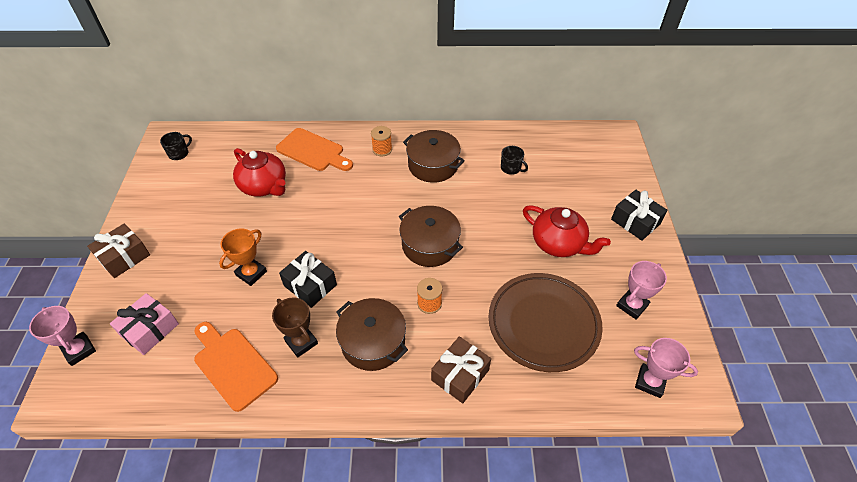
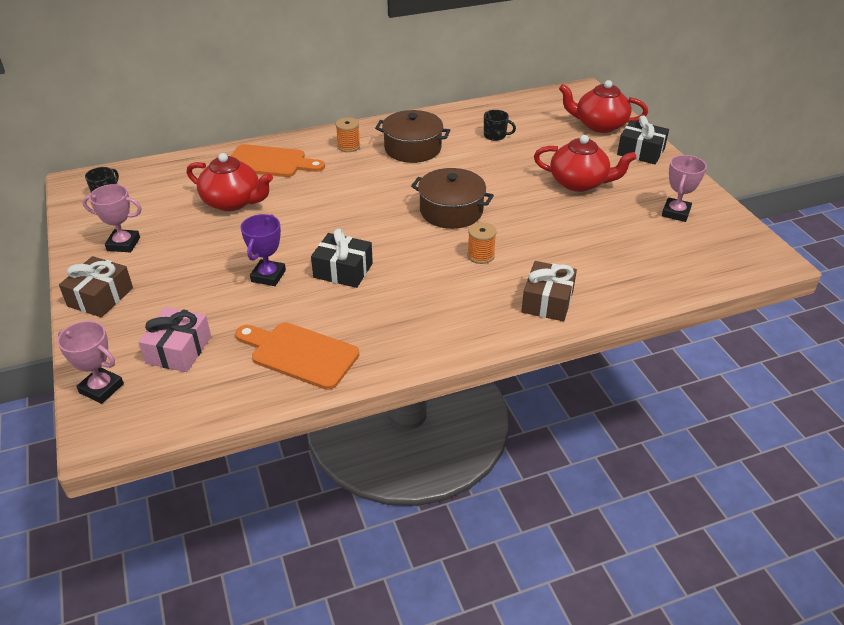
camera: 20 degrees left, 10 degrees down
(251, 273) = (268, 276): orange trophy -> purple trophy
(301, 342) = (364, 317): brown trophy -> none
(373, 342) = (442, 299): brown pot -> none
(543, 324) = (603, 245): brown plate -> none
(612, 179) = (599, 125): none -> red teapot
(650, 382) = (725, 262): pink trophy -> pink trophy (123, 244)

